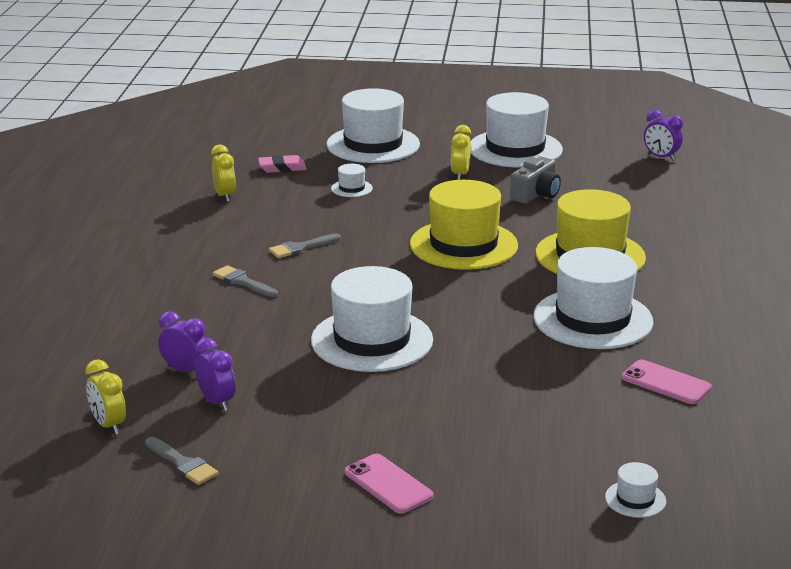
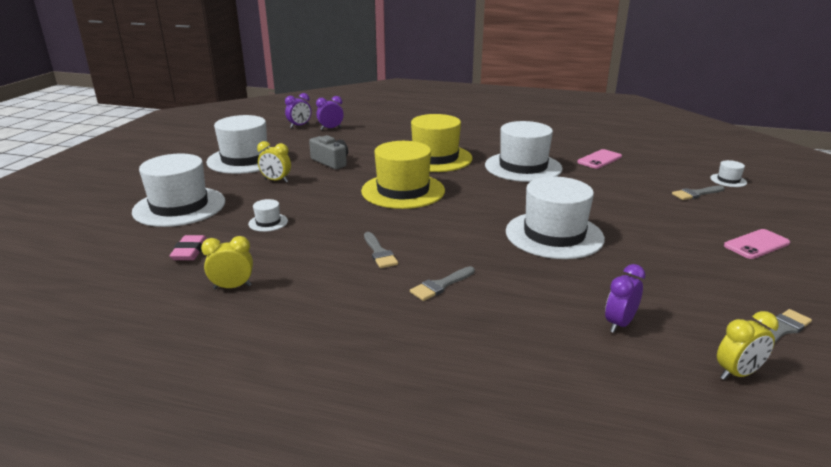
camera: 80 degrees left, 0 degrees up
(216, 402) = (671, 308): purple clock -> purple clock (331, 128)
(556, 458) = (696, 194): none -> grey brush

